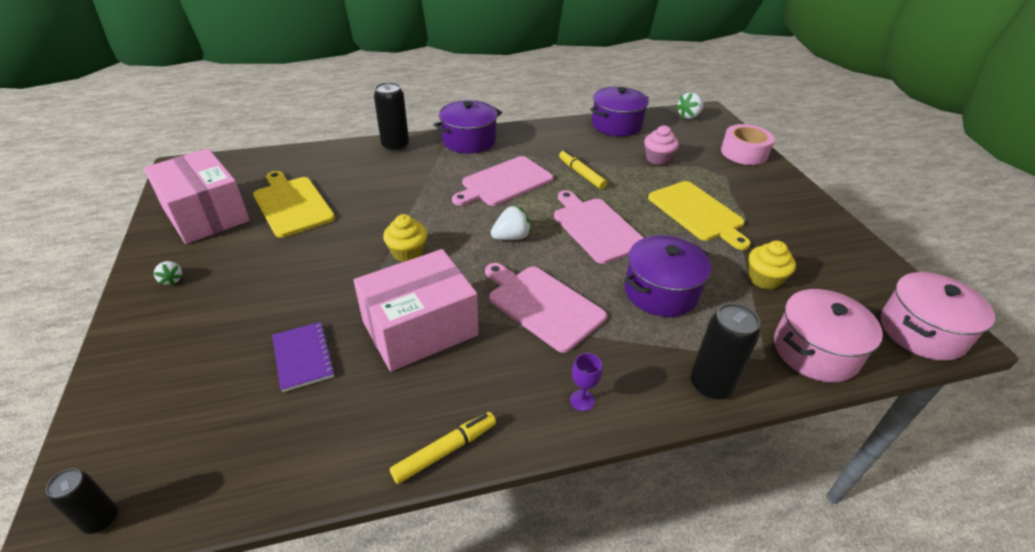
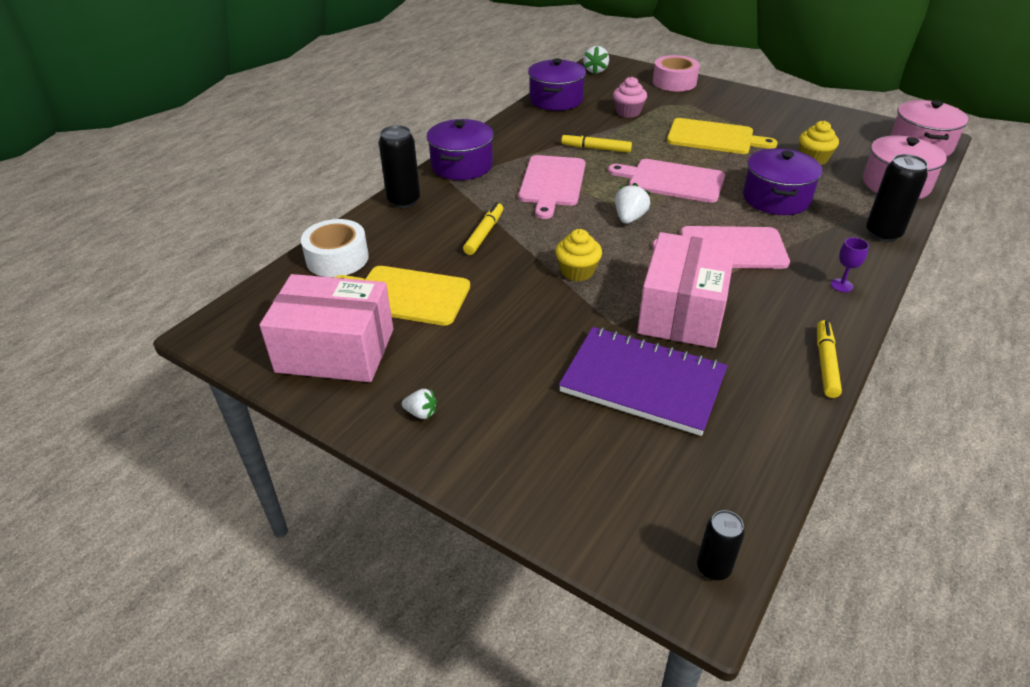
camera: 40 degrees left, 0 degrees up
(301, 161) = (337, 258): none -> white tape
(303, 357) = (643, 382): purple notebook -> purple notebook, size x1.84
(401, 192) = (484, 233): none -> yellow marker

